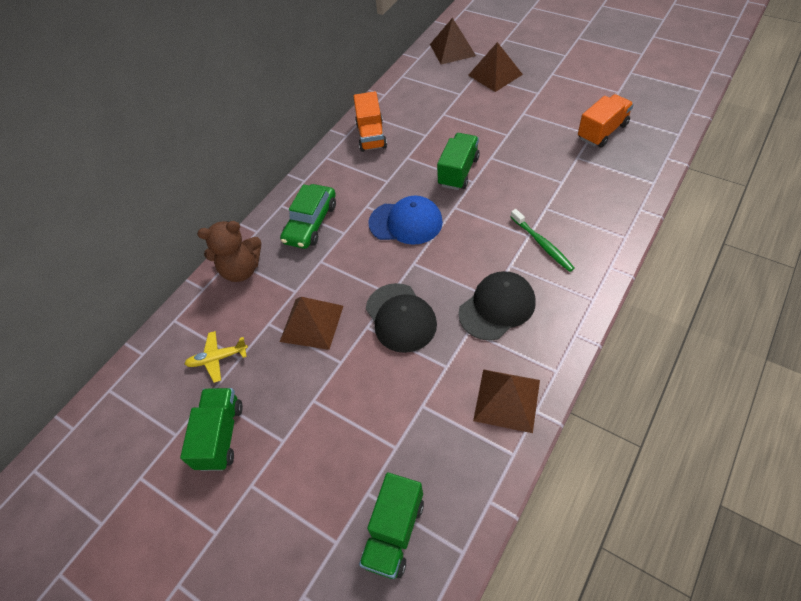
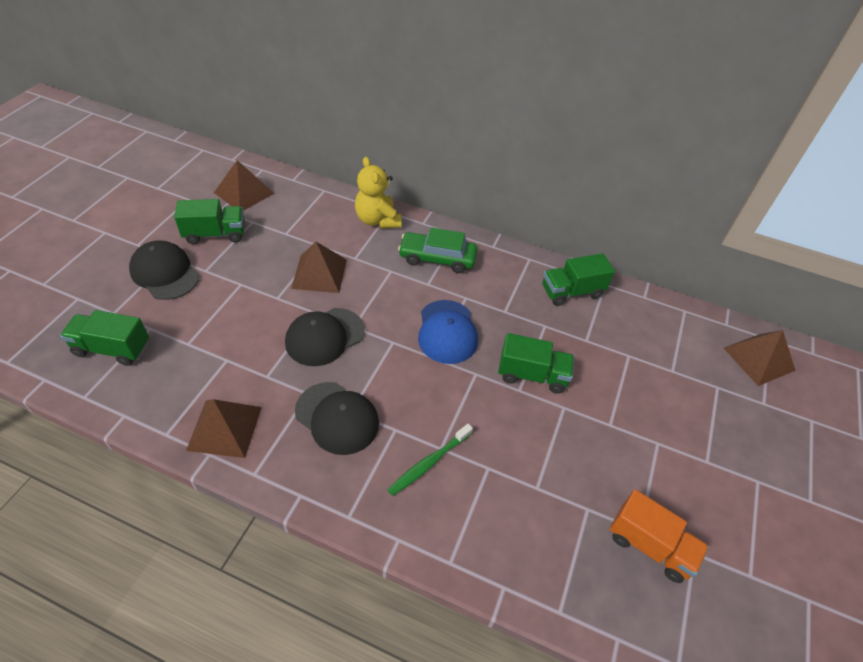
camera: 70 degrees right, 5 degrees down
(217, 358) = (285, 221): yellow plane -> none
(241, 270) = (377, 220): brown teddy bear -> yellow teddy bear
(278, 488) = (165, 273): none -> black cap
(371, 135) = (572, 292): orange truck -> green truck
(495, 74) = (726, 409): brown pyramid -> brown pyramid (244, 192)

